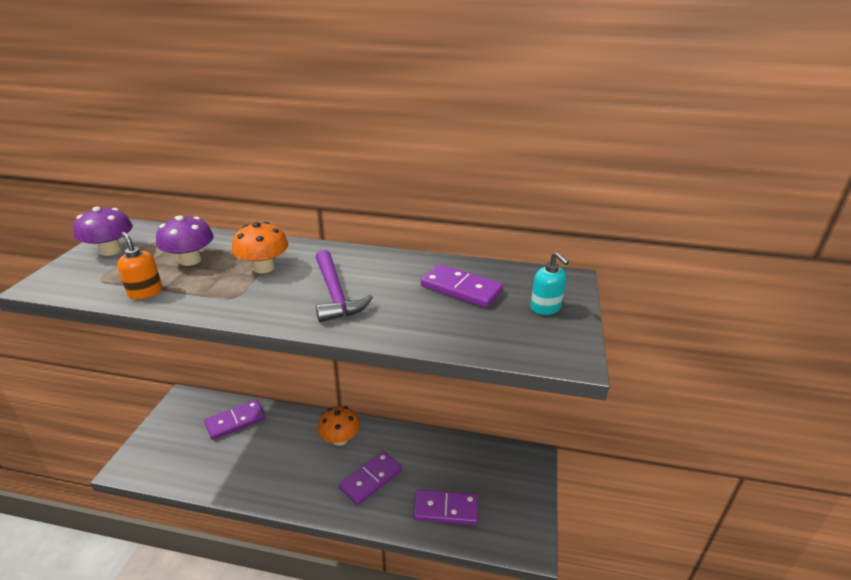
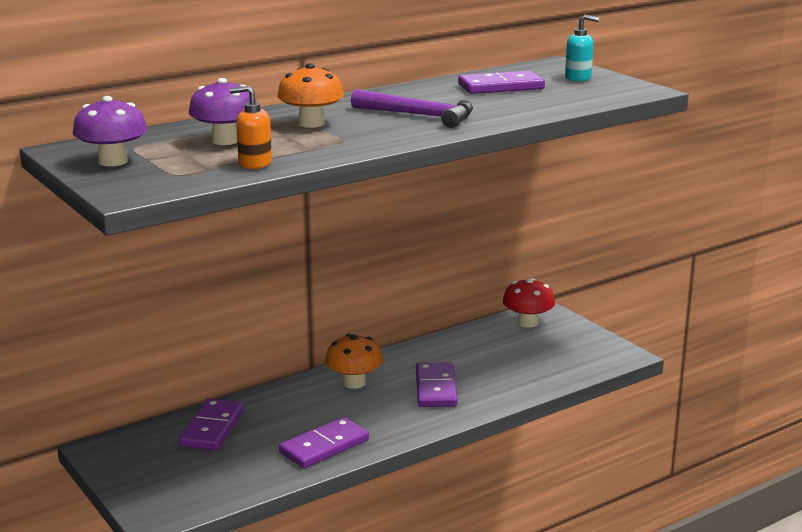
camera: 45 degrees left, 10 degrees down
(445, 509) = (529, 370): purple domino -> purple domino (324, 446)
(508, 461) = (527, 323): none -> red mushroom

